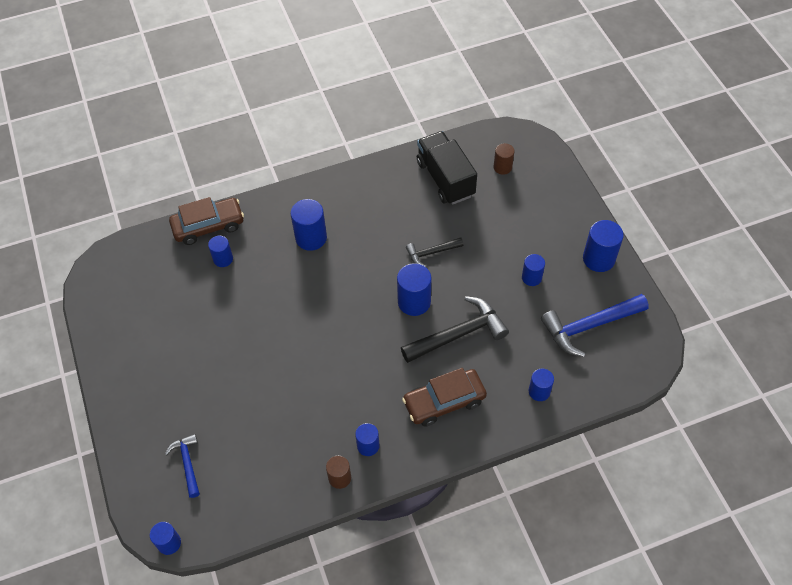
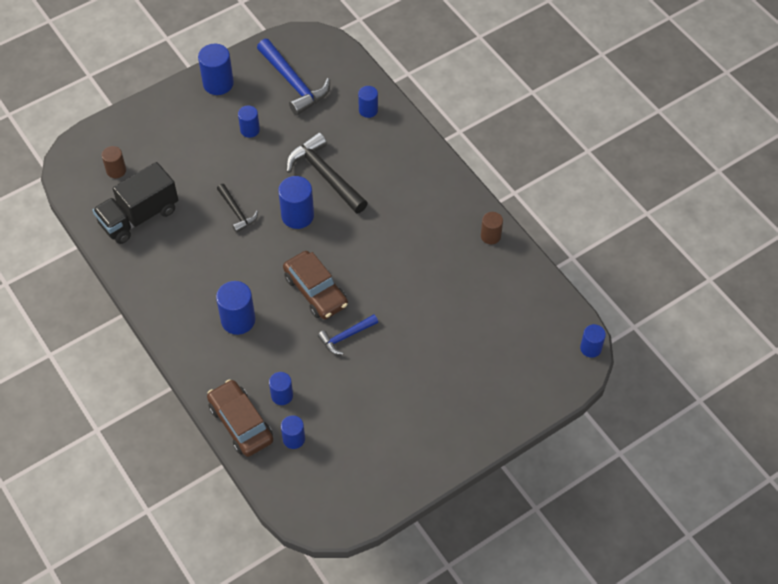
camera: 105 degrees left, 0 degrees up
(187, 463) = (515, 357): blue hammer -> blue hammer (346, 336)
(368, 446) = (455, 222): blue cylinder -> blue cylinder (294, 439)
(444, 402) = (396, 174): brown car -> brown car (315, 291)

